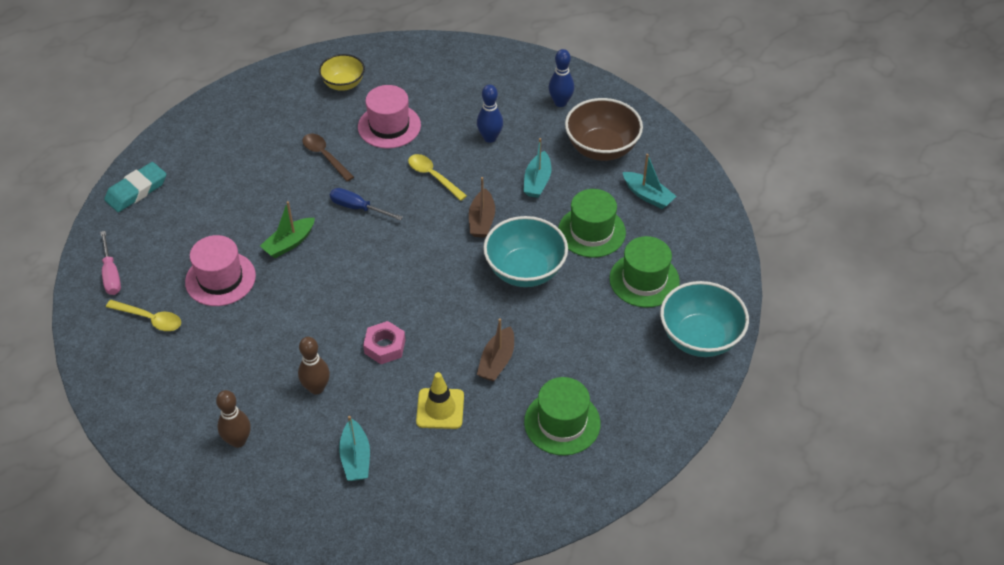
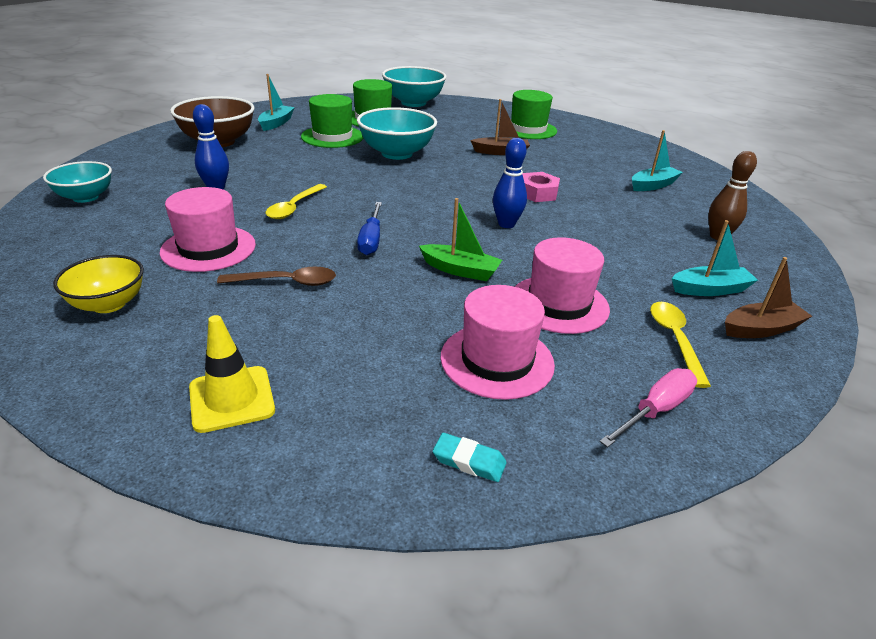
camera: 115 degrees left, 15 degrees down
(136, 190) = (469, 461): turquoise eraser -> turquoise eraser, size x0.55
(191, 226) = (497, 360): none -> pink hat
(316, 388) = (617, 213): brown bowling pin -> none
(324, 156) = (287, 282): brown spoon -> brown spoon turned 120 degrees counterclockwise
(440, 409) = (568, 164): yellow traffic cone -> yellow traffic cone (232, 399)
(482, 220) = (347, 176): brown boat -> brown boat (761, 329)
(502, 72) = (85, 197): none -> turquoise bowl
(537, 181) = (278, 161): turquoise boat -> turquoise boat (710, 289)
(560, 102) = (147, 163): blue bowling pin -> blue bowling pin (506, 224)

